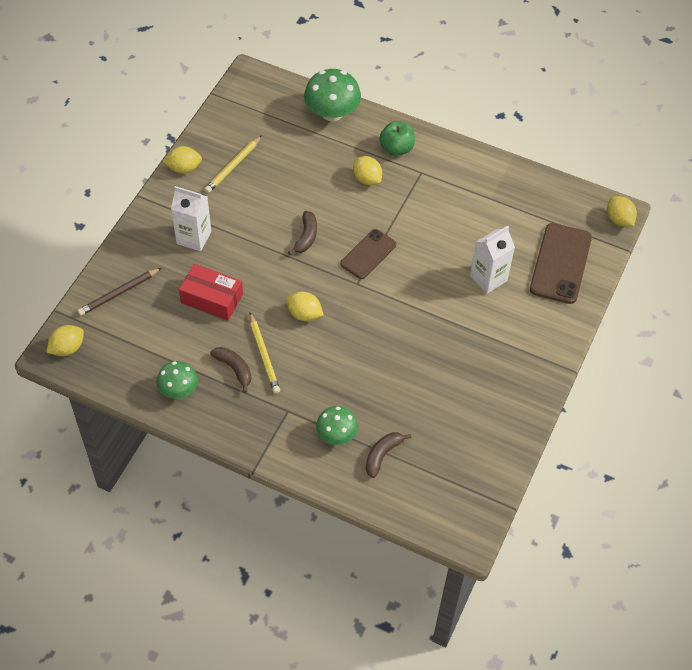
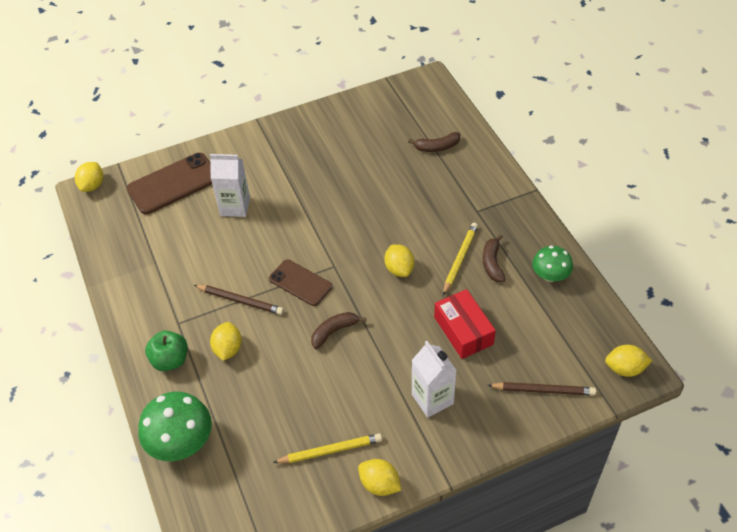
camera: 135 degrees left, 5 degrees down
(336, 435) = (456, 176): green mushroom -> none
(368, 254) = (300, 283): brown phone -> brown phone turned 45 degrees clockwise
(396, 213) = (240, 301): none -> brown pencil

